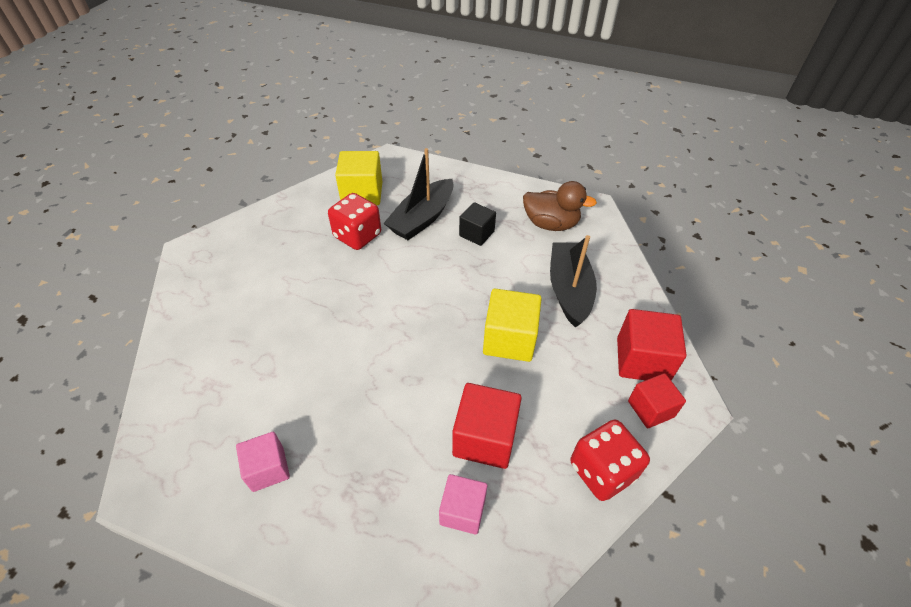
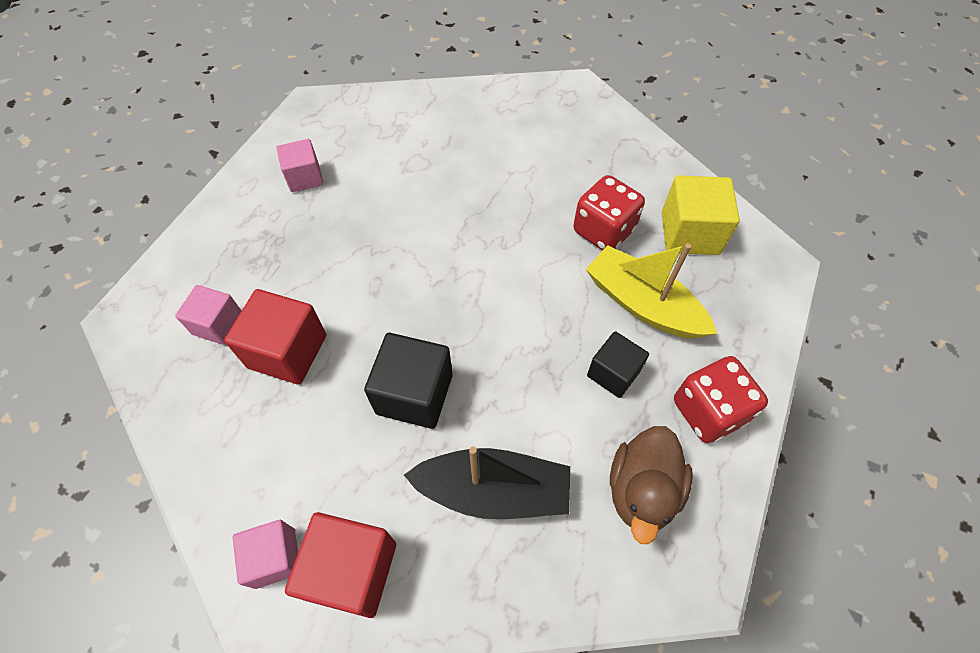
camera: 95 degrees right, 10 degrees up
(422, 218) = (643, 304): black boat -> yellow boat
(509, 339) = (414, 394): yellow cube -> black cube
(602, 471) = (215, 470): red dice -> red dice (708, 411)
(650, 409) = (275, 558): red cube -> pink cube

